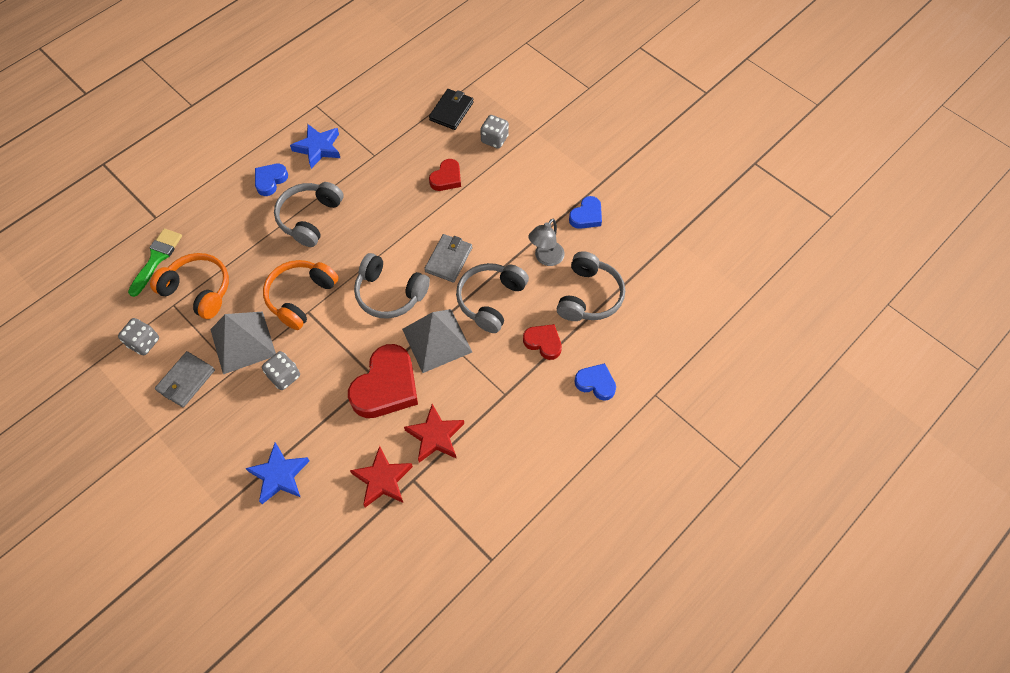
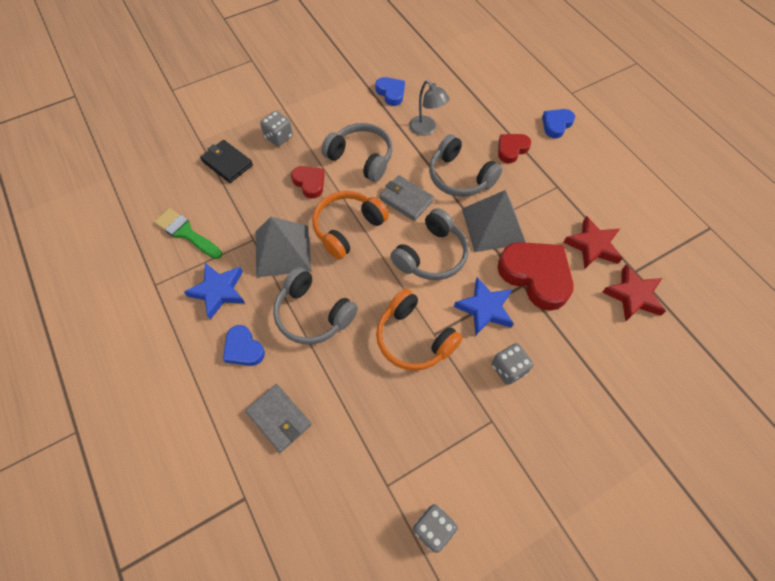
camera: 75 degrees left, 0 degrees up
(156, 258) = (311, 501): green brush -> green brush (186, 233)
(186, 380) = (496, 479): grey wallet -> grey wallet (279, 418)
(198, 290) = (374, 451): orange headphones -> orange headphones (347, 228)
(243, 342) = (458, 407): grey pyramid -> grey pyramid (283, 251)
(279, 475) = (623, 389): blue star -> blue star (485, 308)
(589, 296) = (472, 110): grey headphones -> grey headphones (361, 158)

